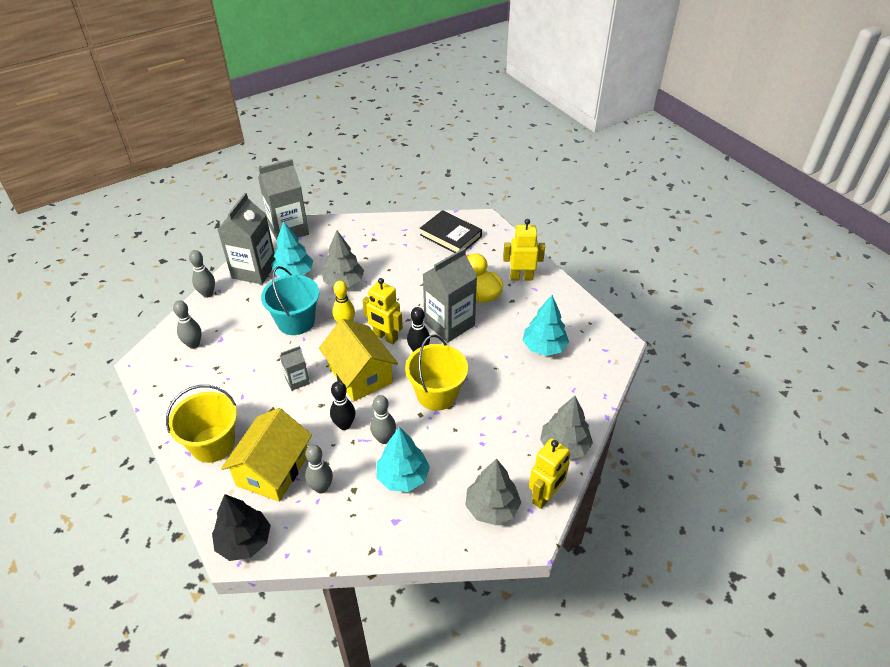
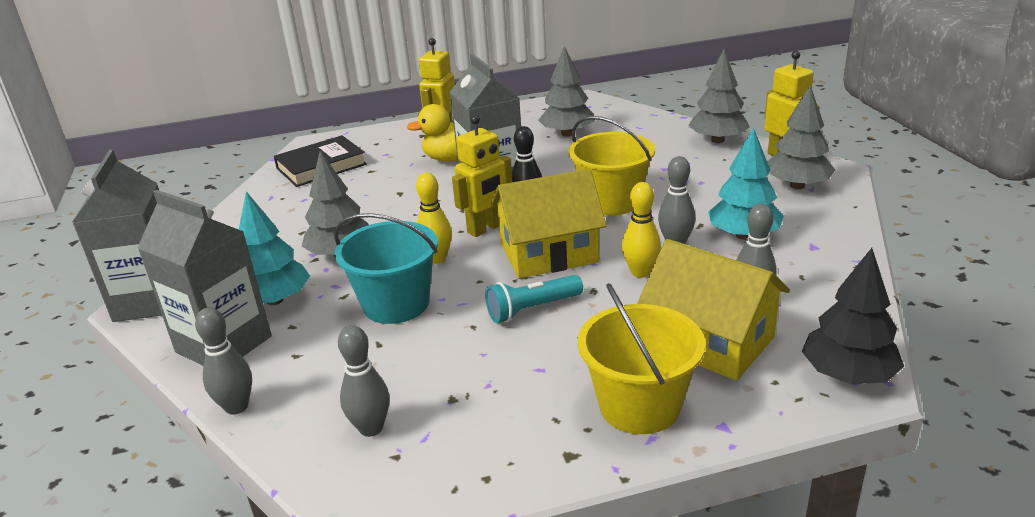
camera: 70 degrees left, 15 degrees down
(297, 380) = (532, 309): grey carton -> turquoise flashlight
(344, 425) = (640, 272): black bowling pin -> yellow bowling pin
(544, 347) = (567, 134): turquoise tree -> grey tree

